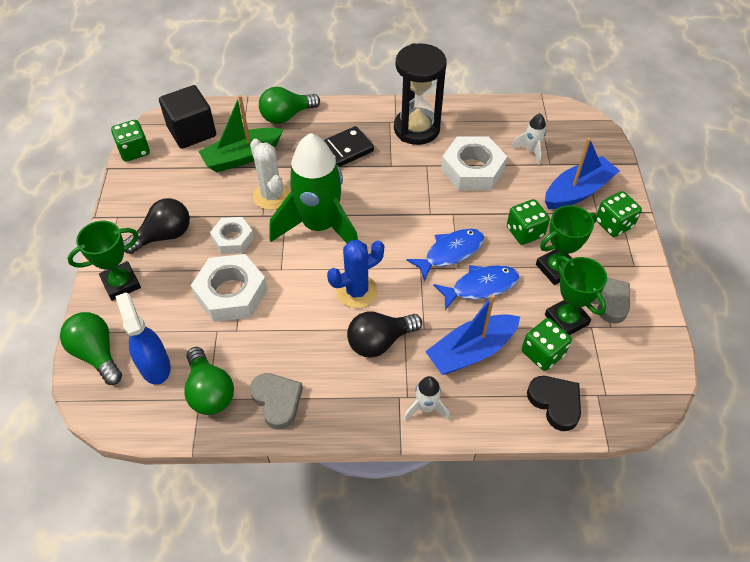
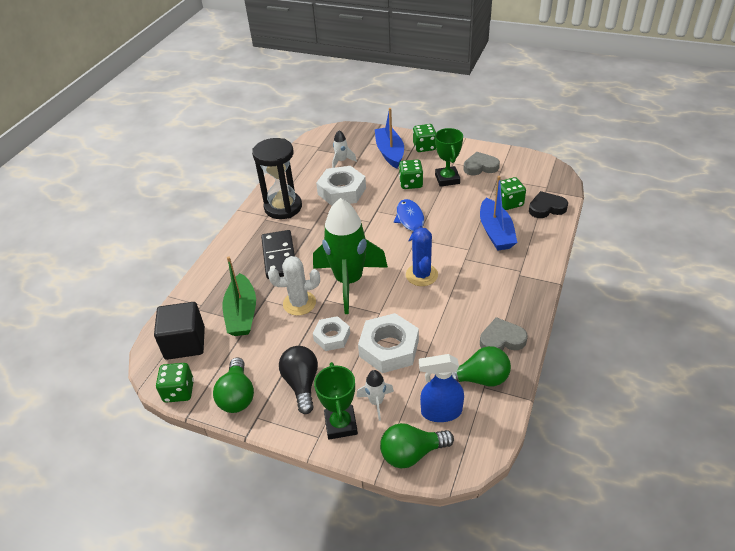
camera: 65 degrees left, 10 degrees down
(286, 116) = (214, 276): green light bulb -> green light bulb (237, 396)
(380, 341) = (471, 273): black light bulb -> none
(426, 407) = (532, 264): white rocket -> white rocket (376, 402)
(480, 287) = (446, 214): blue fish -> none
(566, 320) = (488, 186): green trophy -> none

